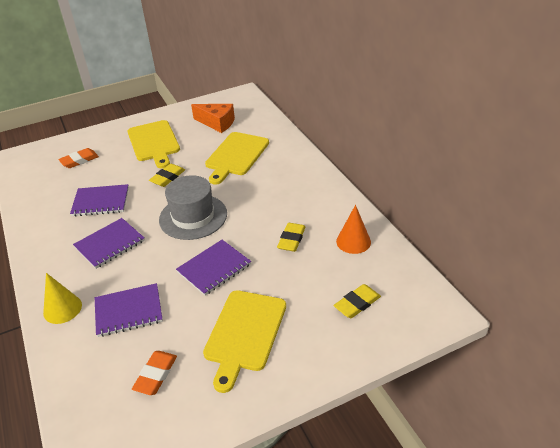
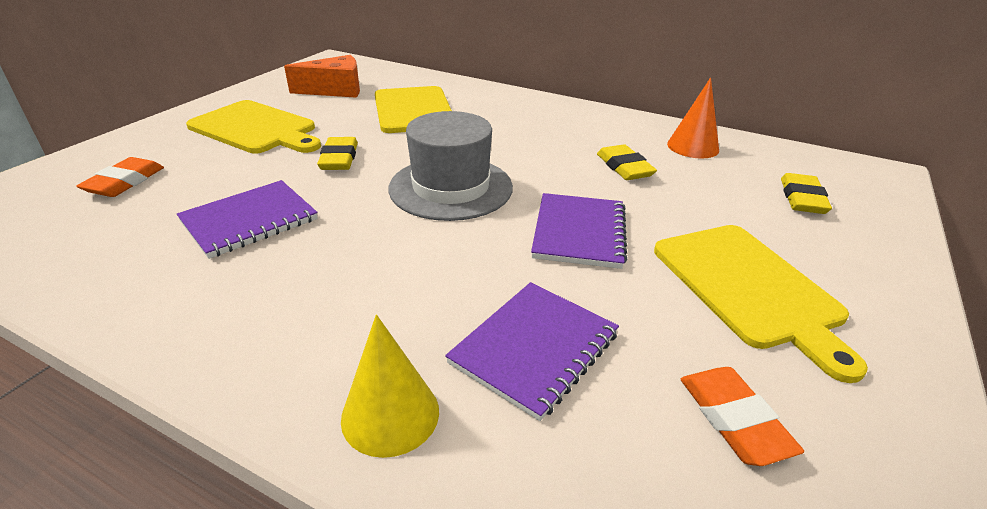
camera: 40 degrees left, 5 degrees down
(110, 244) = (352, 270): purple notebook -> none

